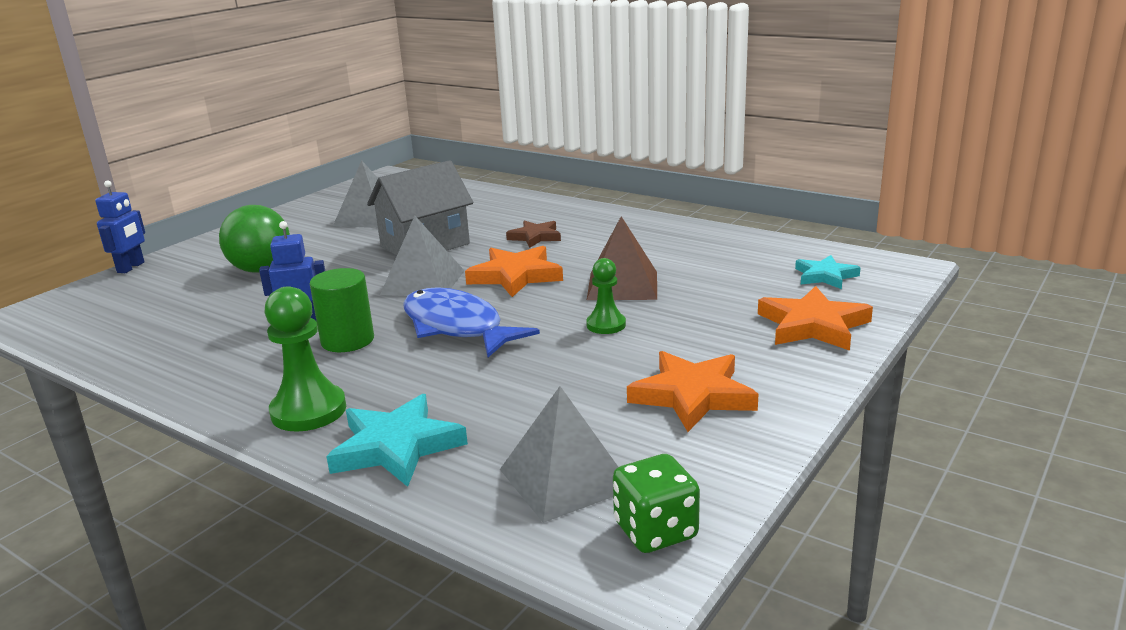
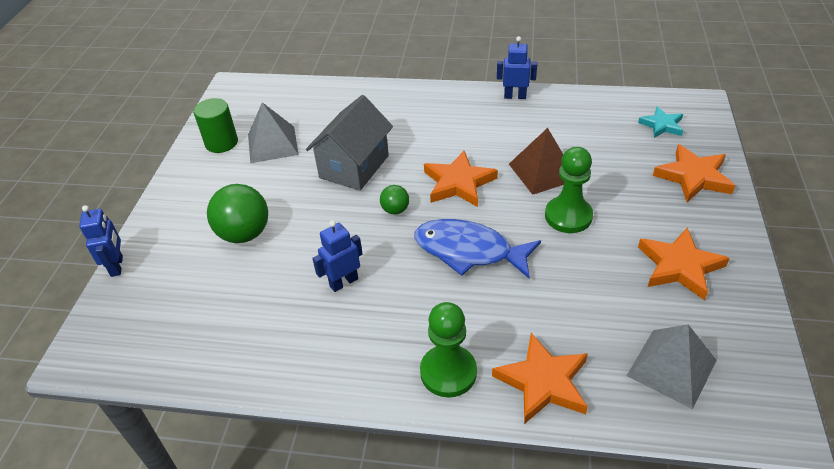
camera: 25 degrees left, 20 degrees up
(347, 340) = (402, 291): green cylinder -> green cylinder (221, 143)
(396, 447) = (543, 382): turquoise star -> orange star
(423, 282) = (395, 210): grey pyramid -> green ball
(535, 237) = (431, 134): brown star -> none
(606, 325) = (568, 216): green pawn -> green pawn, size x1.63
(655, 531) = (757, 388): green dice -> none
(667, 225) = (515, 96): none -> blue robot

